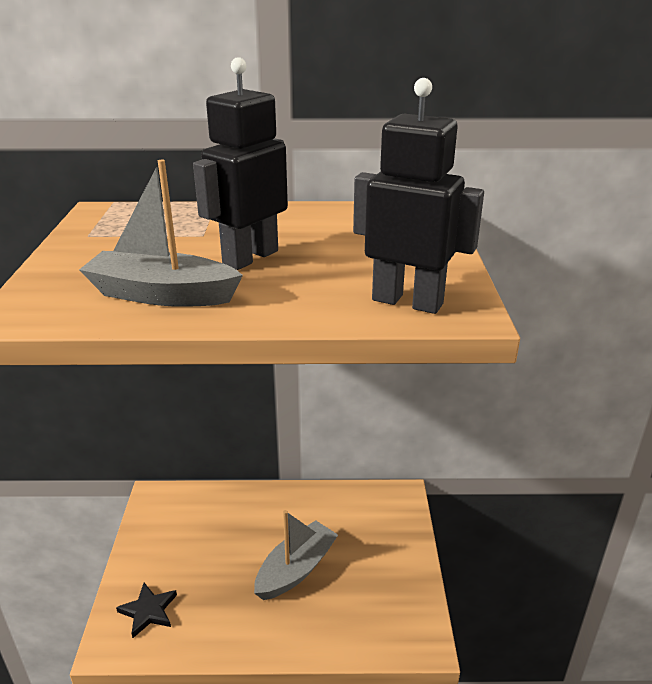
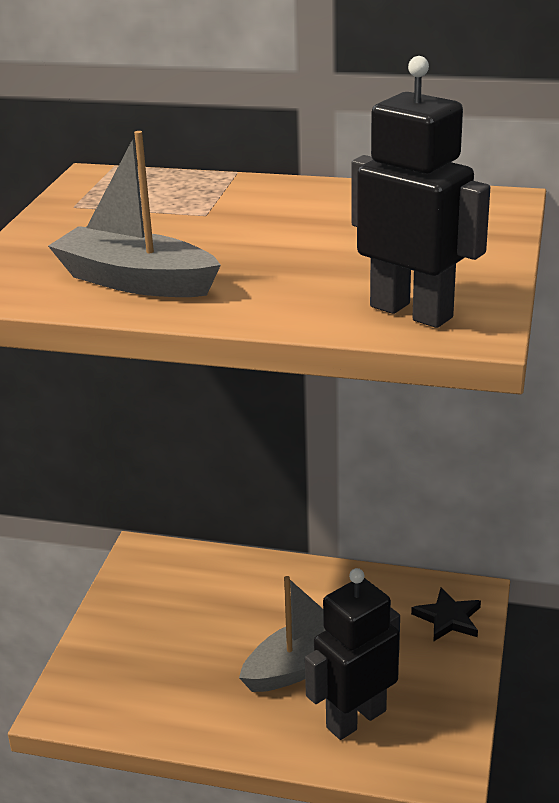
camera: 15 degrees right, 0 degrees up
(148, 611) = (110, 681): black star -> black star (448, 618)
(250, 257) = (250, 246): black robot -> black robot (355, 718)

